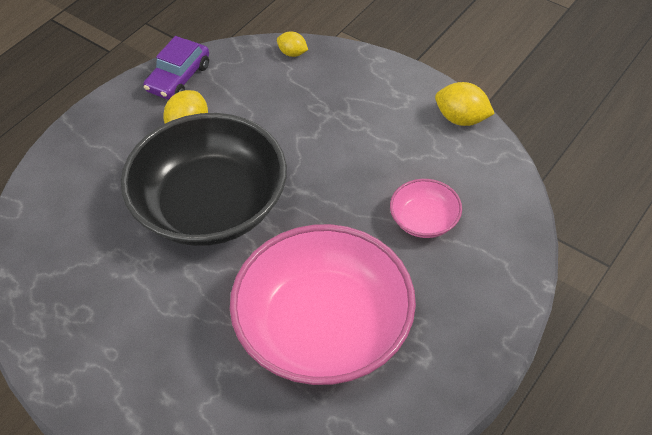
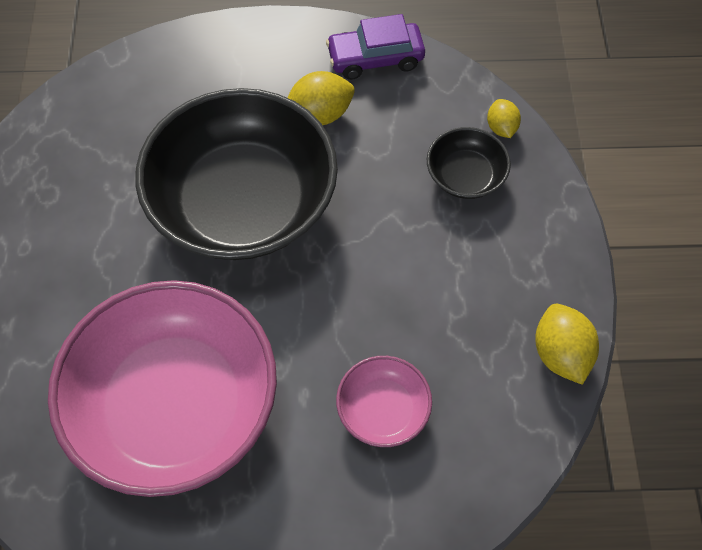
camera: 50 degrees right, 10 degrees up
(307, 88) = (465, 176): none -> black bowl

